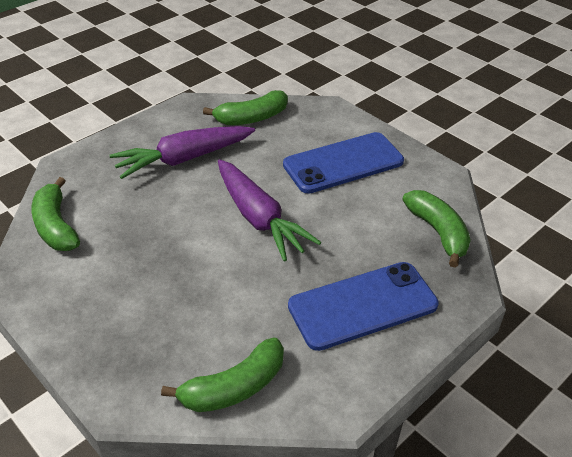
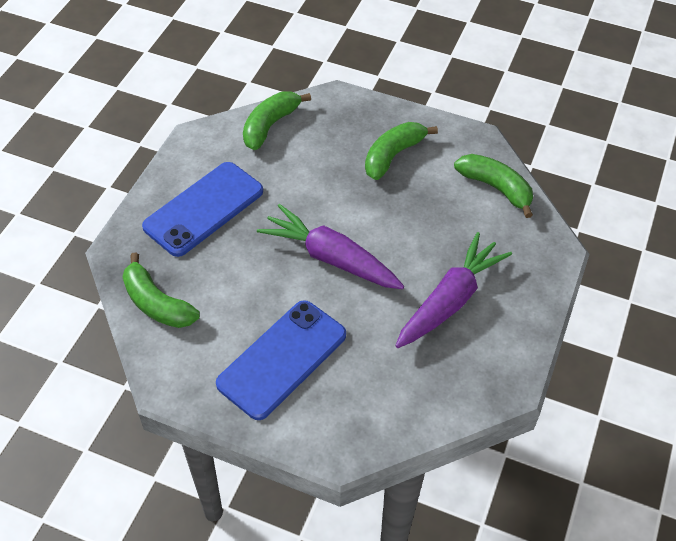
camera: 155 degrees right, 10 degrees up
(252, 118) = (422, 392): green banana -> green banana (393, 155)

